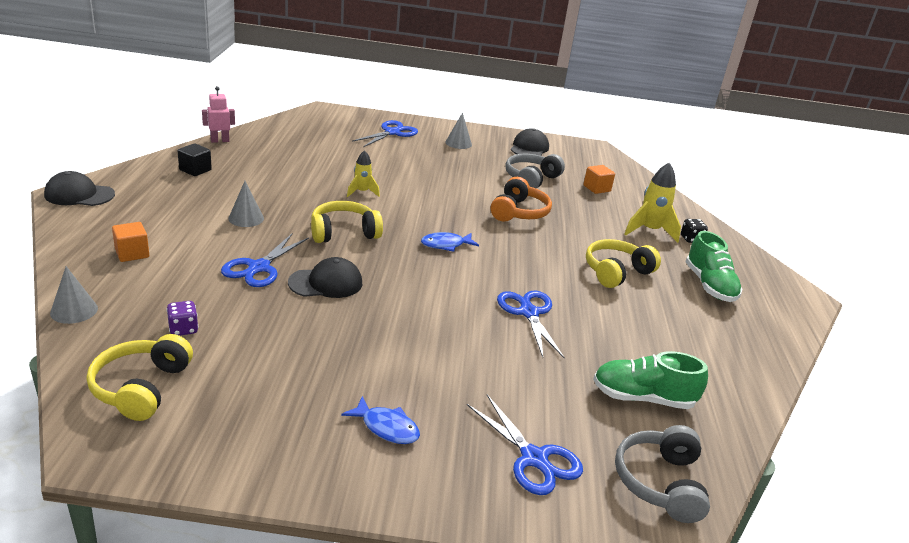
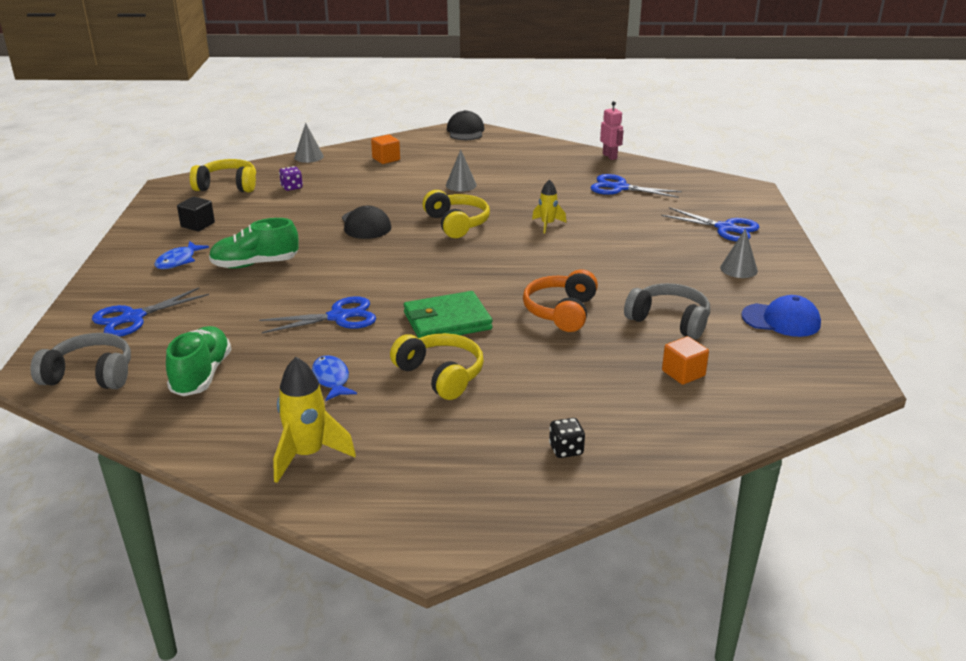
camera: 90 degrees right, 0 degrees up
(195, 170) = (538, 156): black cube -> black cube (197, 225)
(259, 268) = (381, 199): blue scissors -> blue scissors (619, 188)
(446, 245) = (457, 271): blue fish -> blue fish (331, 379)
(519, 212) = (561, 312): orange headphones -> orange headphones turned 90 degrees clockwise
(529, 148) = (781, 320): black cap -> blue cap
(534, 260) = (447, 321): none -> green wallet
(649, 231) = (570, 411): yellow rocket -> yellow rocket (308, 455)
(709, 285) = (433, 450): green shoe -> green shoe (255, 264)

